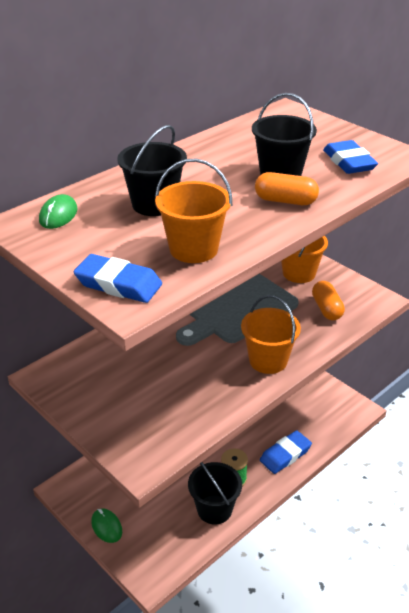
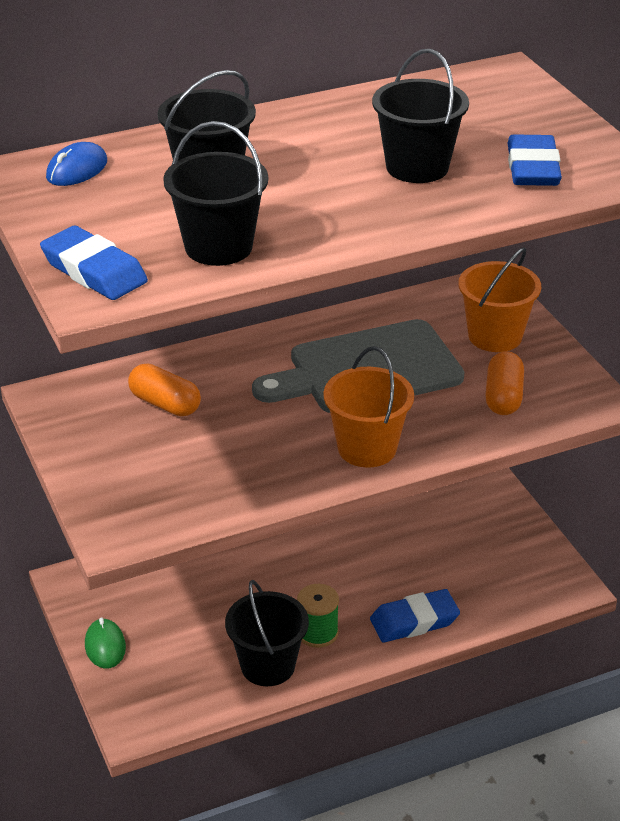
camera: 20 degrees right, 0 degrees up
(58, 215) = (77, 170): green mouse -> blue mouse
(193, 249) = (218, 247): orange bucket -> black bucket
(285, 201) = (392, 207): orange capsule -> orange capsule (165, 404)

